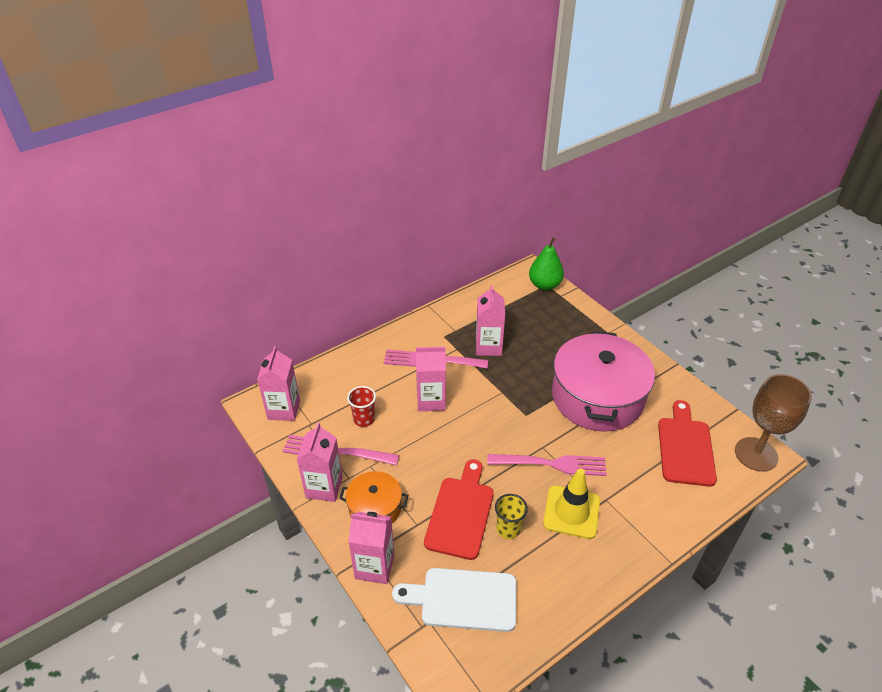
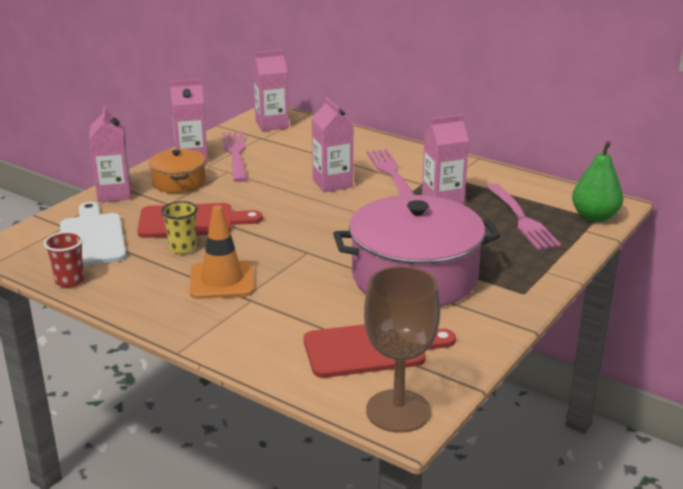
camera: 70 degrees right, 15 degrees down
(364, 419) = (283, 158): red cup -> red cup (69, 281)
(551, 464) = (284, 260): pink fork -> pink fork (521, 219)
(571, 512) = (222, 280): yellow traffic cone -> orange traffic cone

